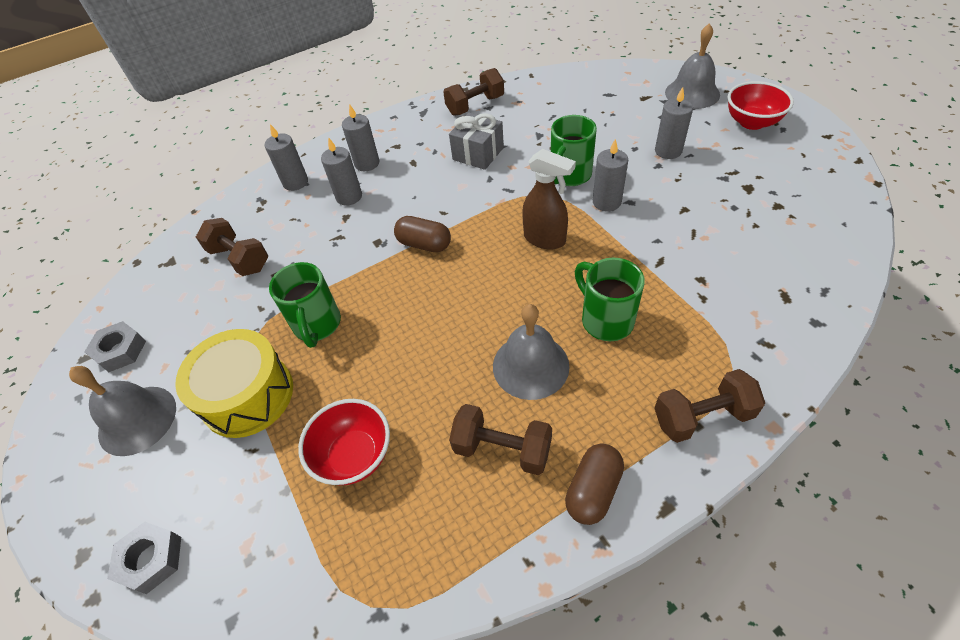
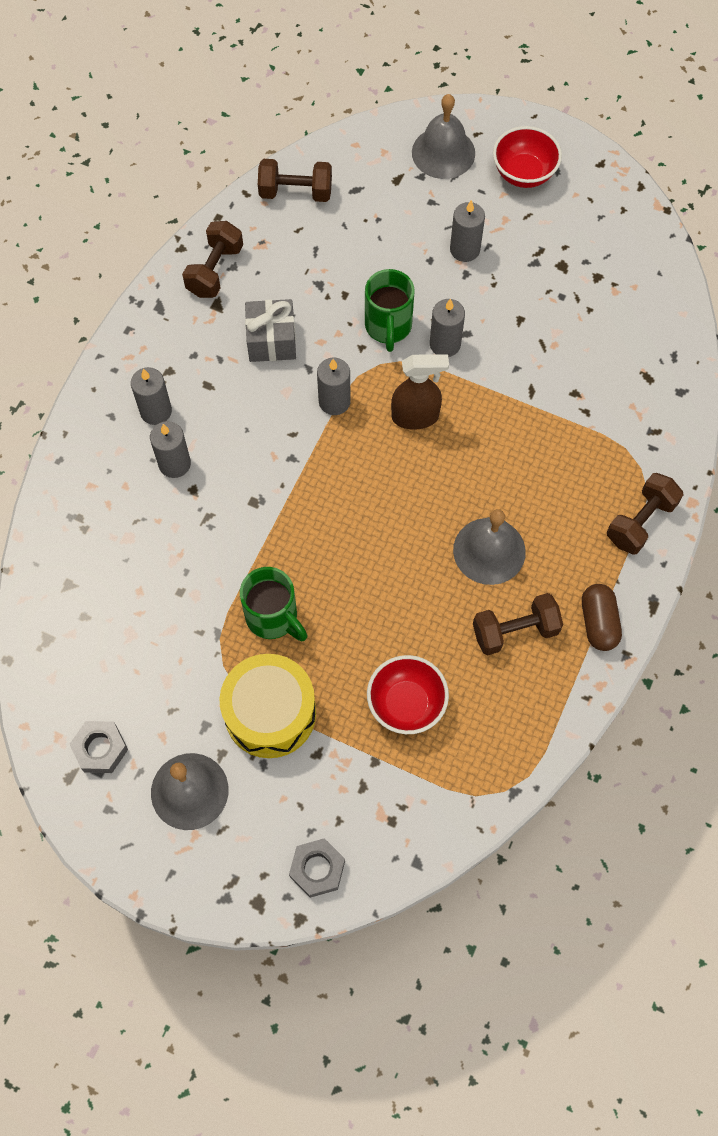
camera: 40 degrees left, 15 degrees up
(240, 259) = (124, 595): brown dumbbell -> brown dumbbell (295, 192)
(295, 182) = (94, 475): grey candle -> grey candle (334, 401)
(424, 244) = (304, 480): brown capsule -> none
(605, 319) = (521, 475): green mug -> none

